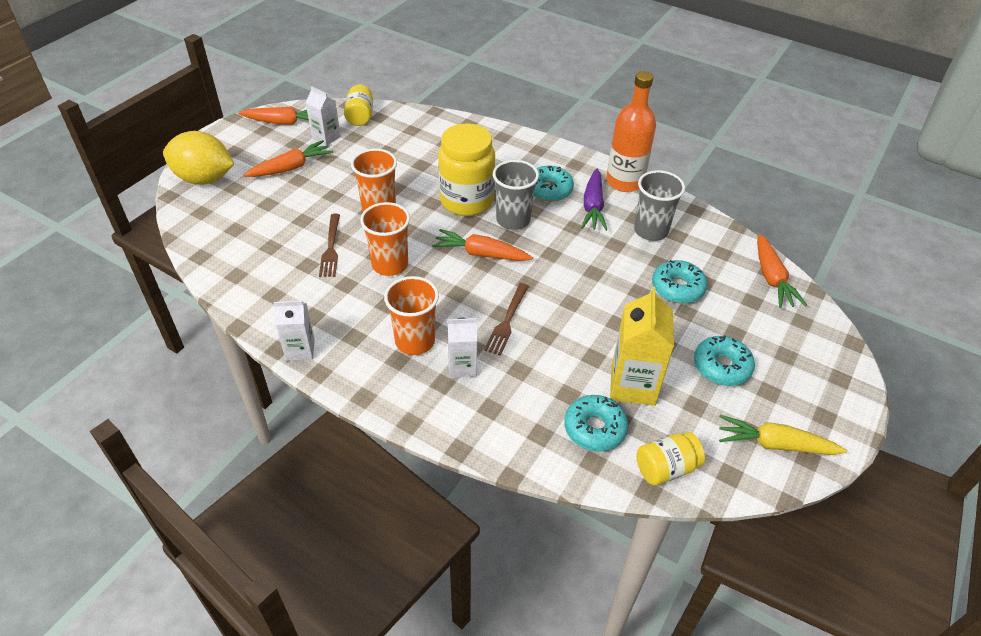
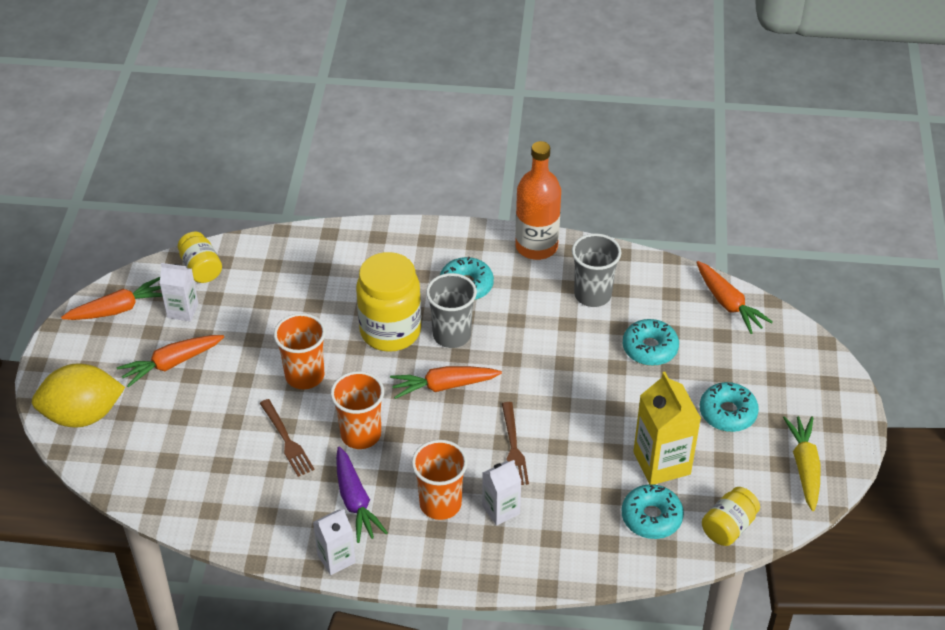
camera: 25 degrees left, 0 degrees up
(291, 168) = (171, 363): orange carrot -> orange carrot turned 150 degrees counterclockwise
(593, 207) = (521, 288): purple carrot -> purple carrot (355, 501)
(775, 444) = (804, 467): yellow carrot -> yellow carrot turned 105 degrees clockwise

